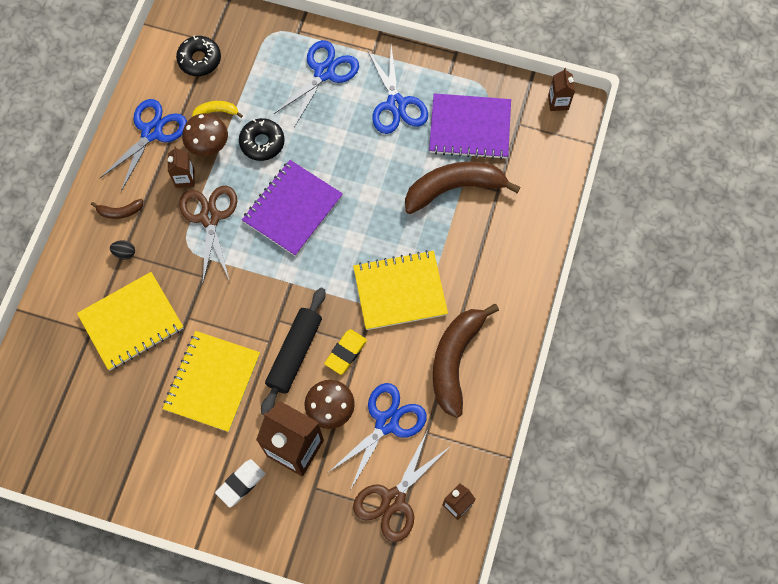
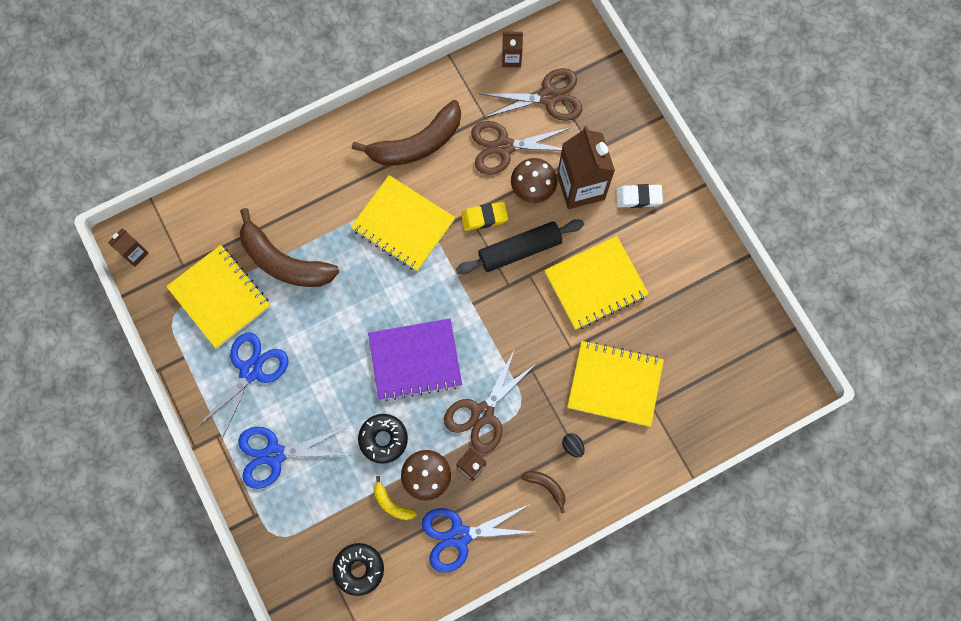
camera: 135 degrees left, 5 degrees up
(387, 422) = (504, 147): blue scissors -> brown scissors
(470, 128) = (220, 297): purple notebook -> yellow notebook

